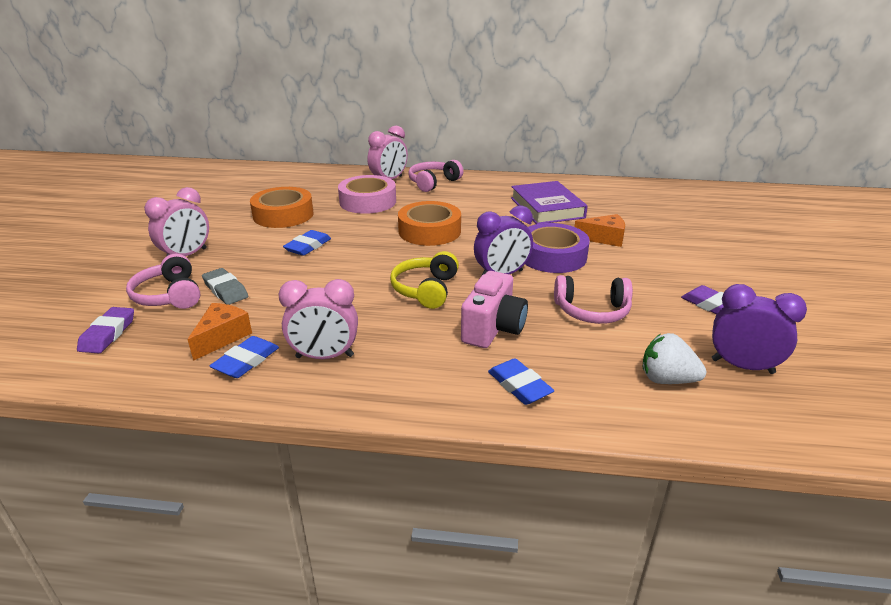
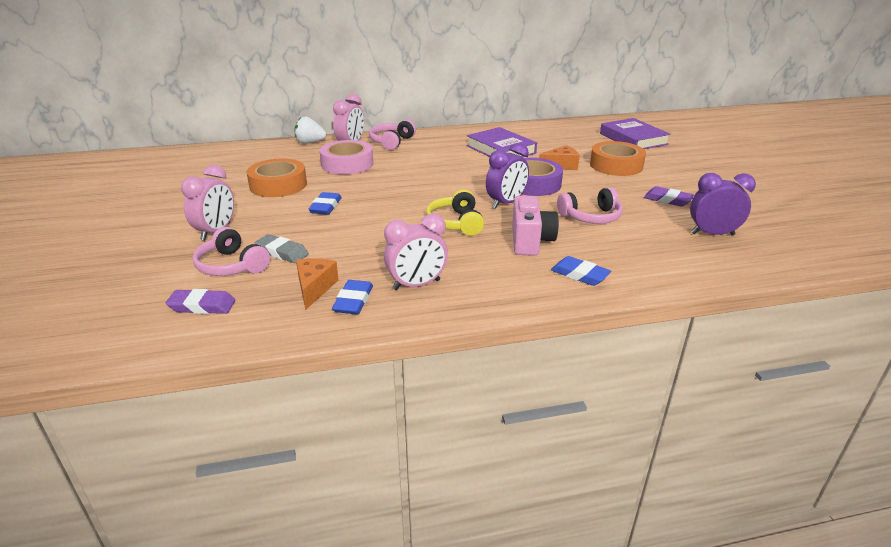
camera: 20 degrees left, 0 degrees up
(108, 334) = (202, 306): purple eraser -> purple eraser turned 75 degrees counterclockwise
(429, 231) = (421, 180): orange tape -> orange tape (616, 165)
(667, 379) = (672, 251): white strawberry -> white strawberry (310, 142)
(725, 216) = (633, 139): none -> purple book

